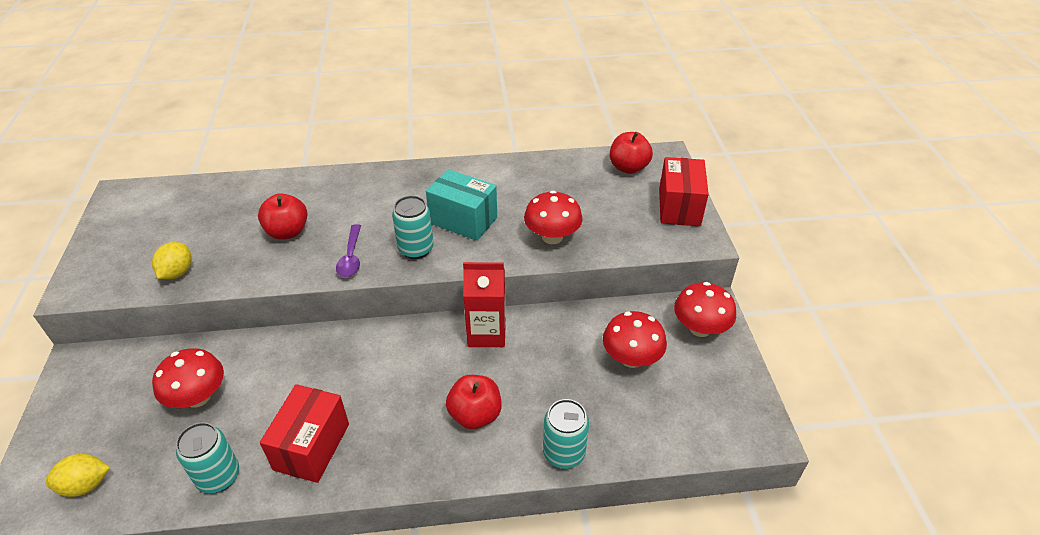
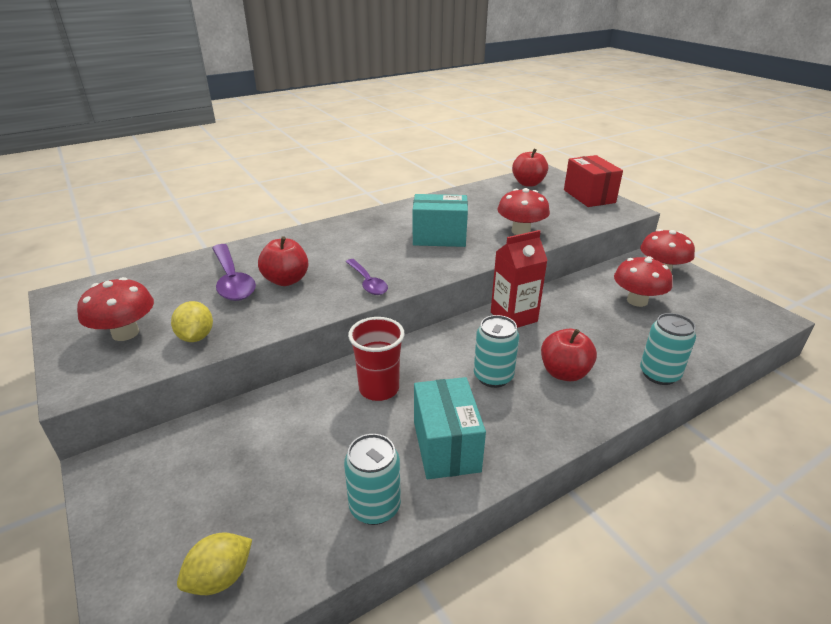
camera: 25 degrees left, 10 degrees down
(198, 397) = (287, 448): red mushroom -> red mushroom (125, 333)
(246, 218) = (232, 280): none -> purple spoon
(305, 368) = (379, 389): none -> red cup
(311, 446) = (446, 446): red box -> turquoise box
(416, 249) = (420, 263): turquoise can -> turquoise can (493, 377)

